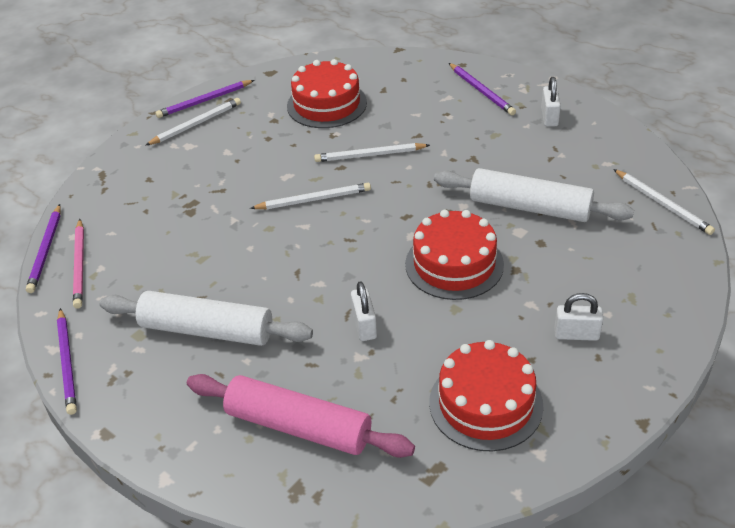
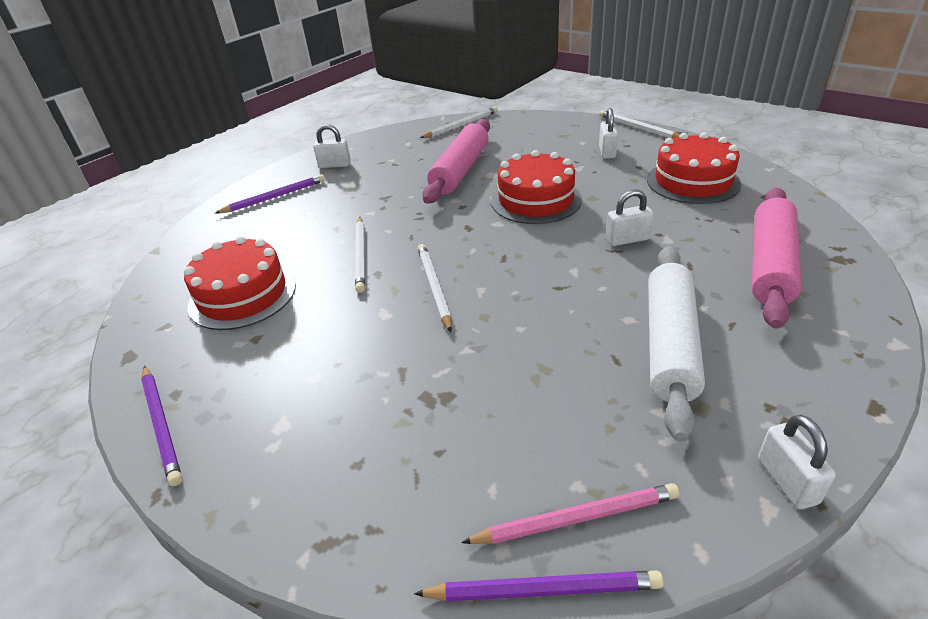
camera: 90 degrees left, 5 degrees down
(67, 363) = (787, 481): purple pencil -> white padlock
(196, 124) = (224, 425): white pencil -> white pencil (638, 128)
(530, 207) = (460, 170): white rolling pin -> pink rolling pin

